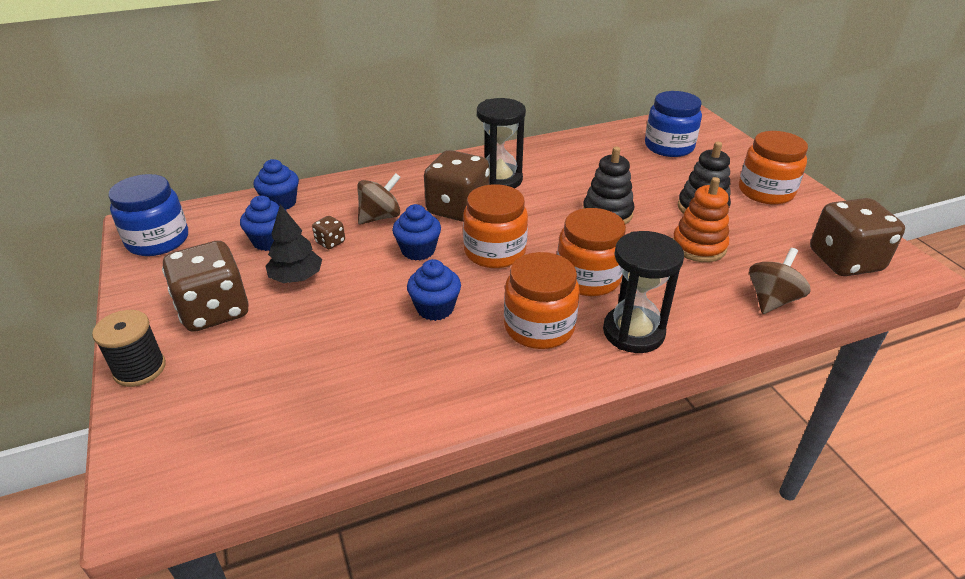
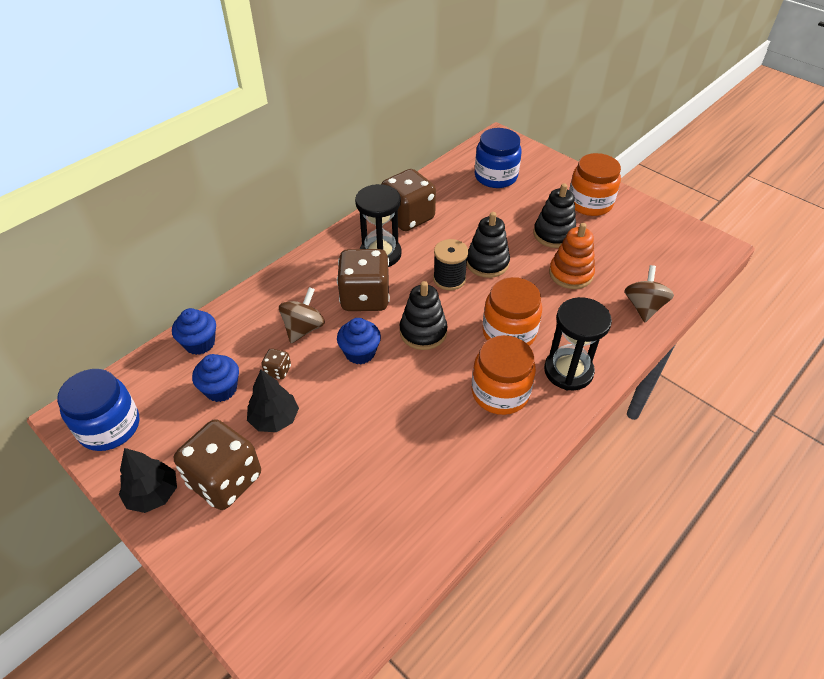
camera: 25 degrees left, 10 degrees up
(140, 369) = (202, 563): black spool -> black spool (449, 279)
(147, 300) = (153, 494): none -> black tree
(435, 308) = (411, 405): blue cupcake -> none
(494, 252) = (423, 332): orange jar -> black stacking toy
(845, 261) = (672, 254): brown dice -> brown dice (408, 217)

